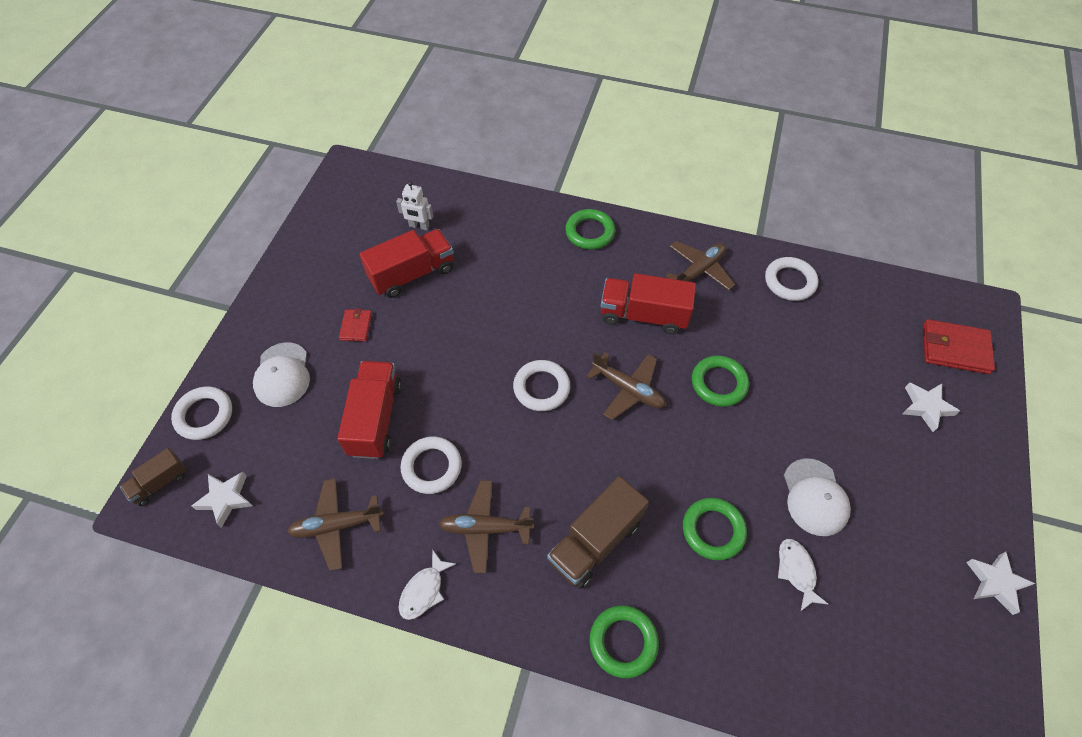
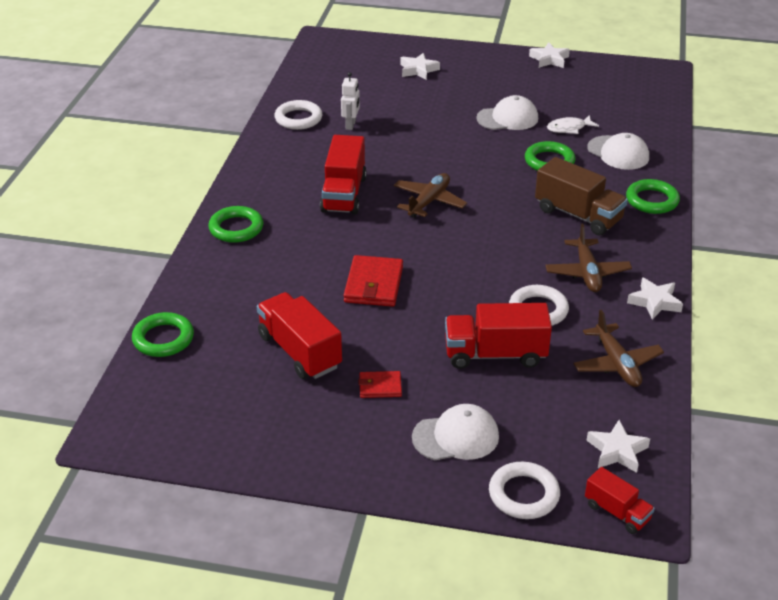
camera: 95 degrees left, 20 degrees down
(160, 483) = (617, 512): brown truck -> red truck
(419, 226) = (223, 354): white robot -> white robot (351, 125)
(424, 590) = (654, 302): white fish -> white star
(541, 388) = (436, 250): white ring -> none
(699, 271) = (287, 164): brown plane -> none
(719, 383) = (413, 156): green ring -> green ring (163, 339)
(737, 625) = (618, 153): none -> white cap
(955, 349) = (362, 54): red wallet -> red wallet (374, 284)

